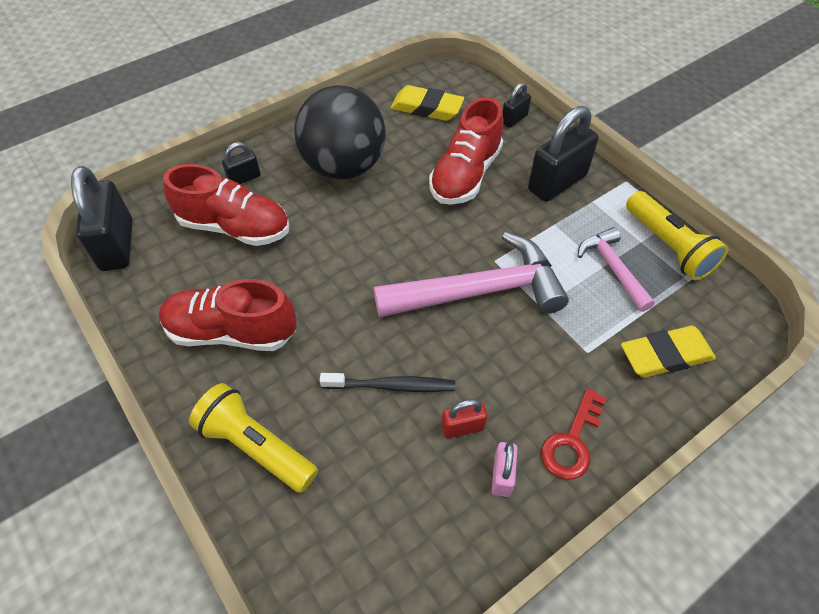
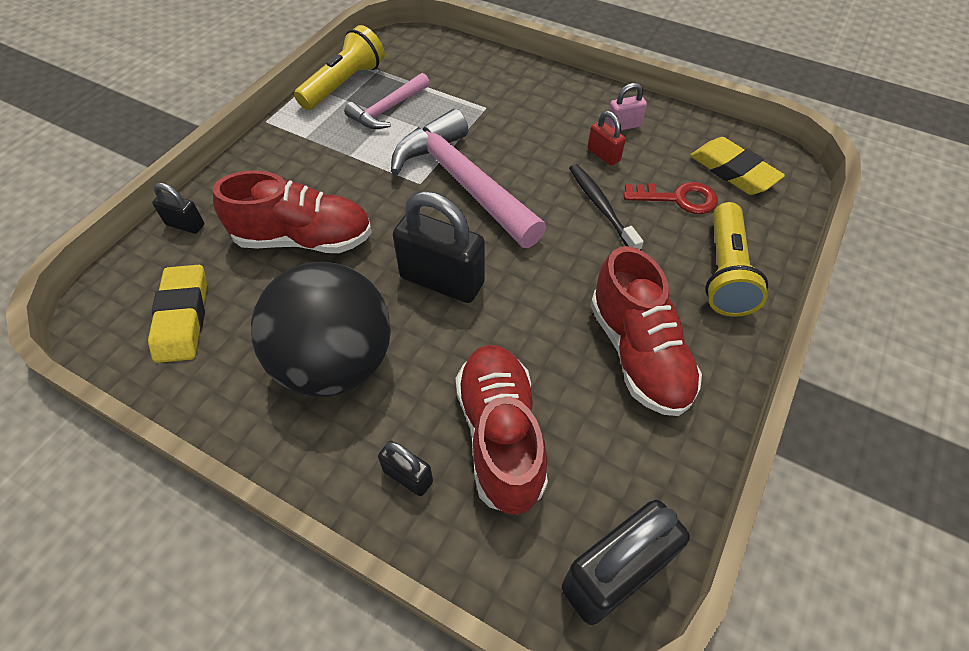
camera: 115 degrees left, 0 degrees up
(557, 183) = (288, 166): black padlock -> black padlock (442, 280)
(572, 442) = (569, 100): red key -> red key (678, 199)
(665, 355) = (462, 70): yellow eraser -> yellow eraser (733, 171)

